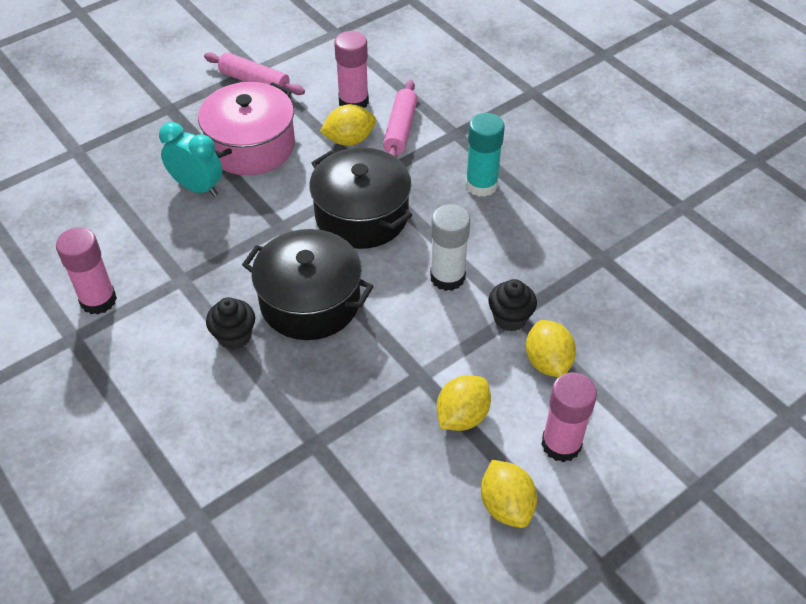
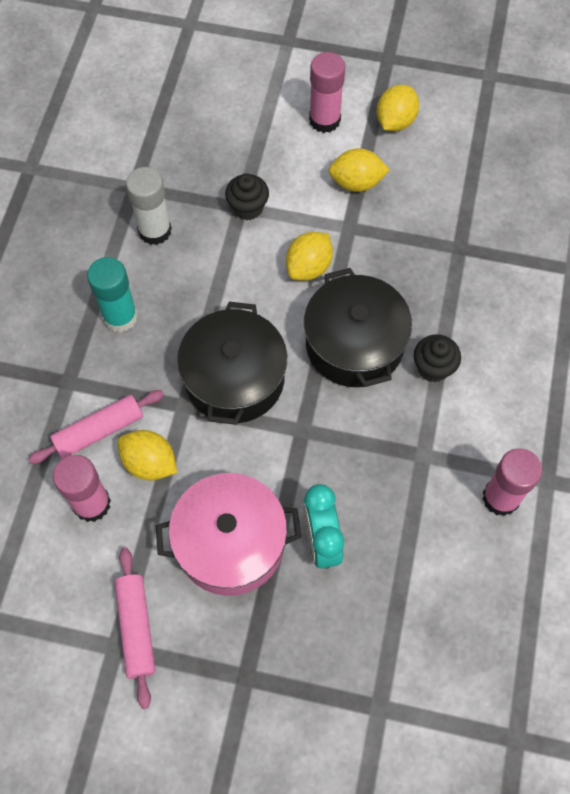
camera: 130 degrees left, 15 degrees up
(447, 277) = (245, 272): white glue stick -> white glue stick (155, 230)
(547, 362) = (266, 164): yellow lemon -> yellow lemon (309, 267)

